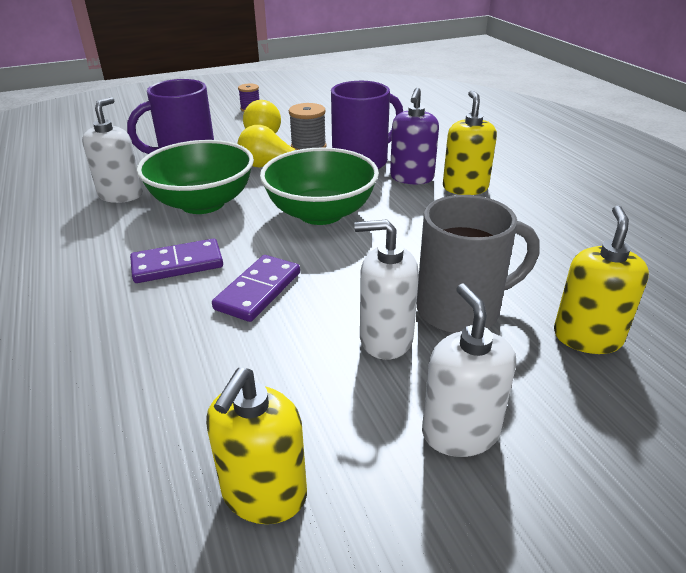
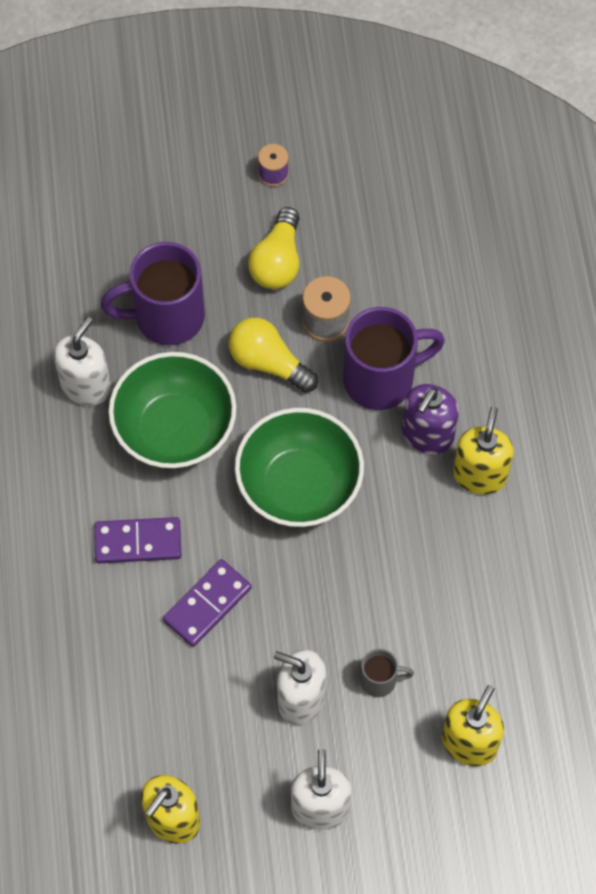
camera: 15 degrees right, 30 degrees up
(461, 310) = (380, 680): grey mug -> grey mug, size x0.48

